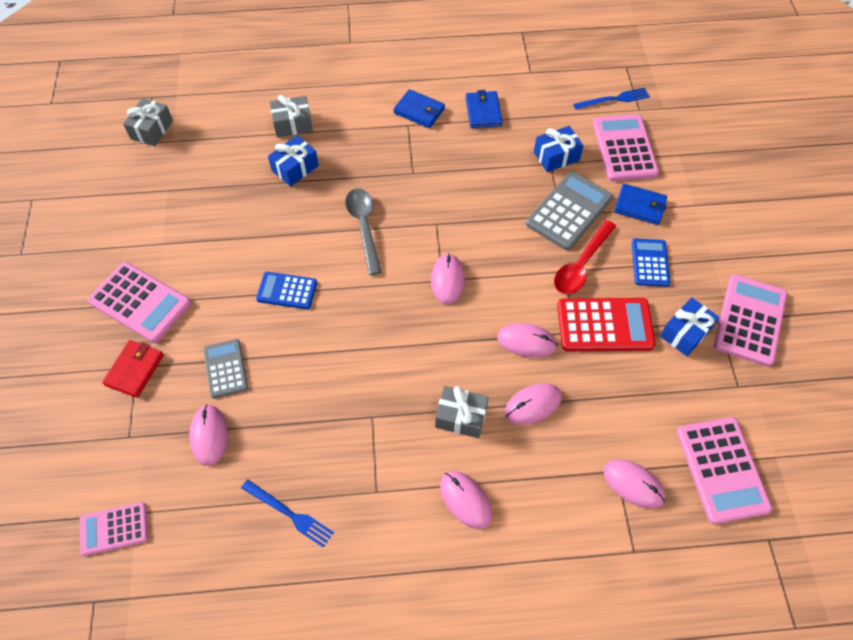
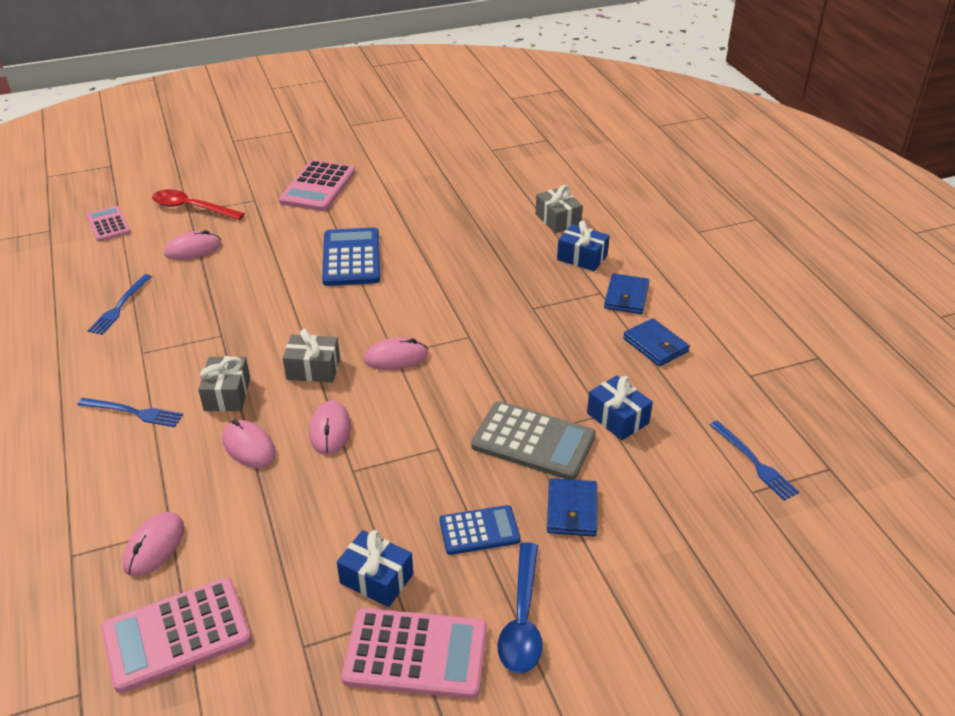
camera: 75 degrees right, 20 degrees down
(134, 370) = (251, 200): red wallet -> none
(152, 130) = (508, 148): grey gift -> grey gift (313, 369)
(226, 368) = (260, 243): grey calculator -> none
(287, 291) = (351, 258): blue calculator -> blue calculator, size x1.62
(295, 168) = (501, 232): blue gift -> blue gift (582, 257)
(364, 226) = (445, 288): grey spoon -> none
(465, 500) = (133, 412): pink mouse -> blue fork
(483, 111) = (655, 345): blue wallet -> blue wallet turned 75 degrees clockwise
(581, 265) = (452, 463): red spoon -> red spoon (191, 208)
(604, 325) = (368, 495): red calculator -> none
(624, 148) = (668, 483): pink calculator -> none
(728, 256) = (522, 620): none -> blue spoon

